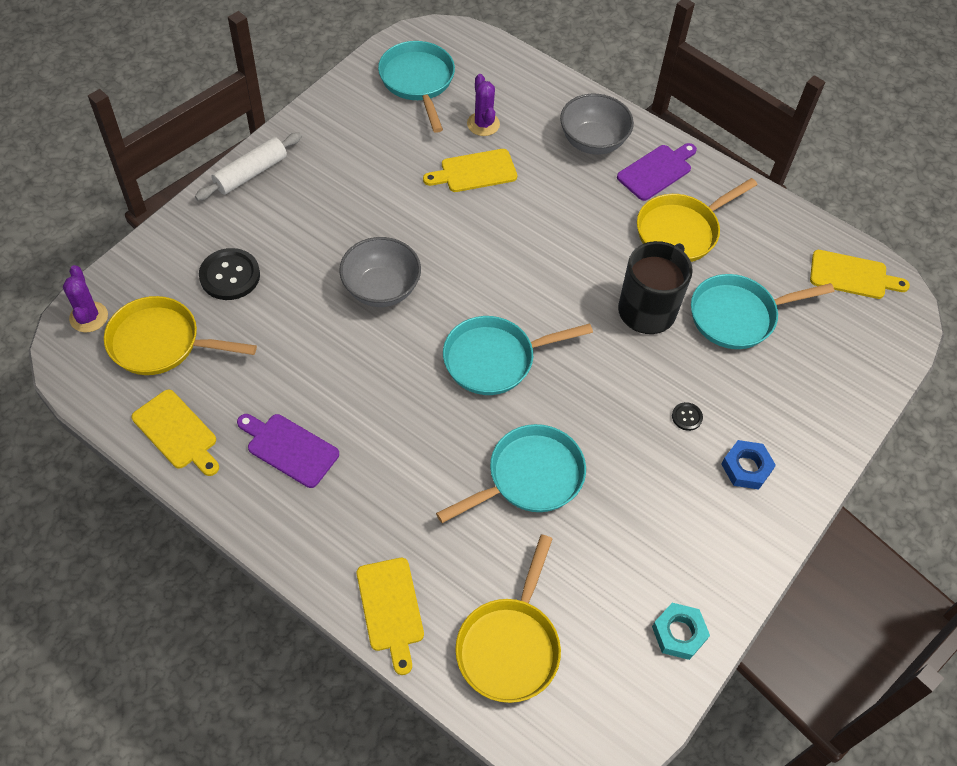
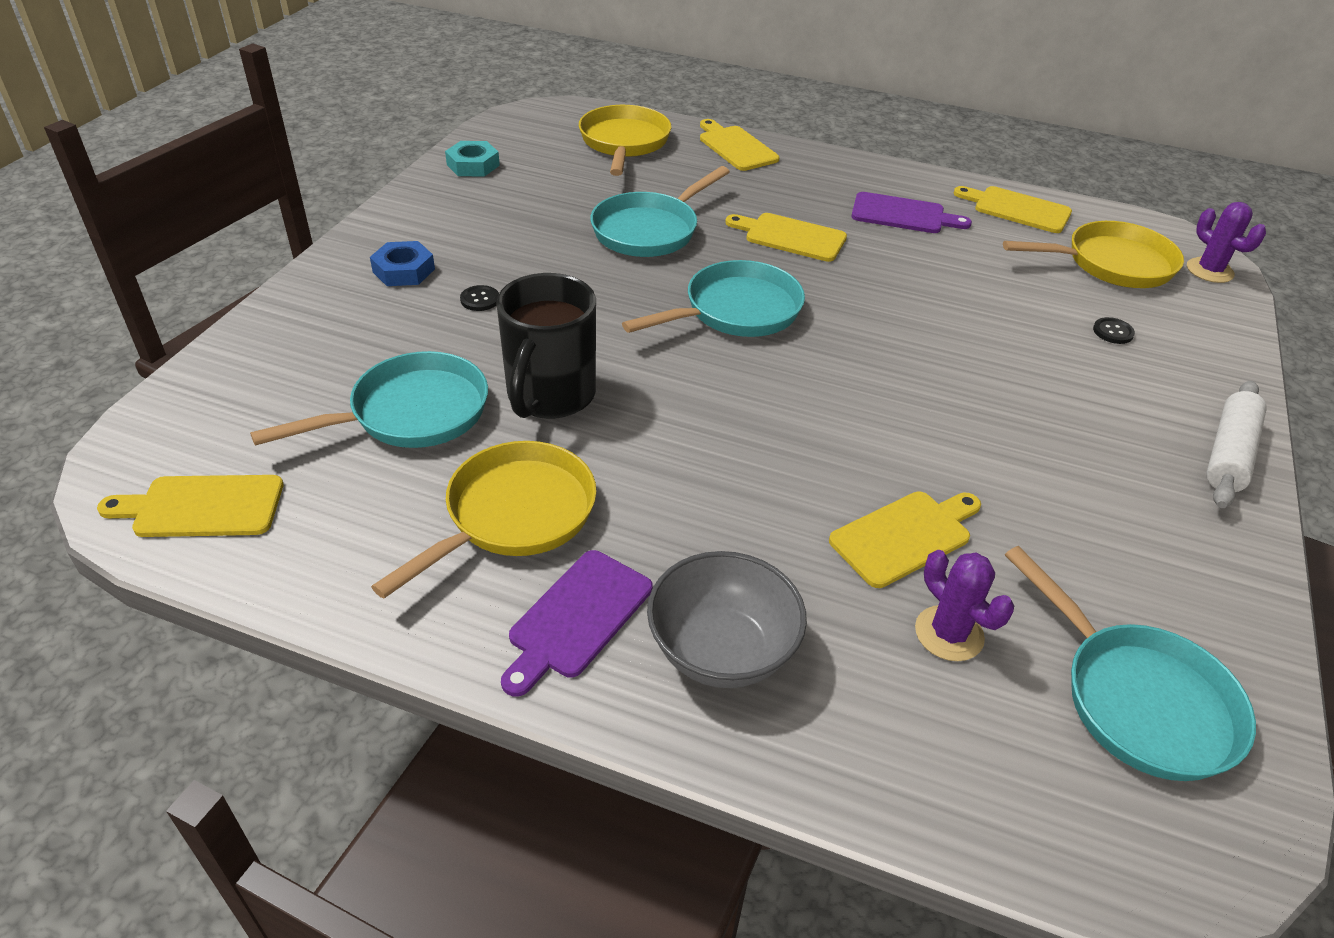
camera: 165 degrees right, 15 degrees down
(230, 275) = (1113, 332): black button -> black button, size x0.48
(381, 289) = (922, 352): grey bowl -> none
(409, 439) = (790, 237): none -> yellow cutting board

